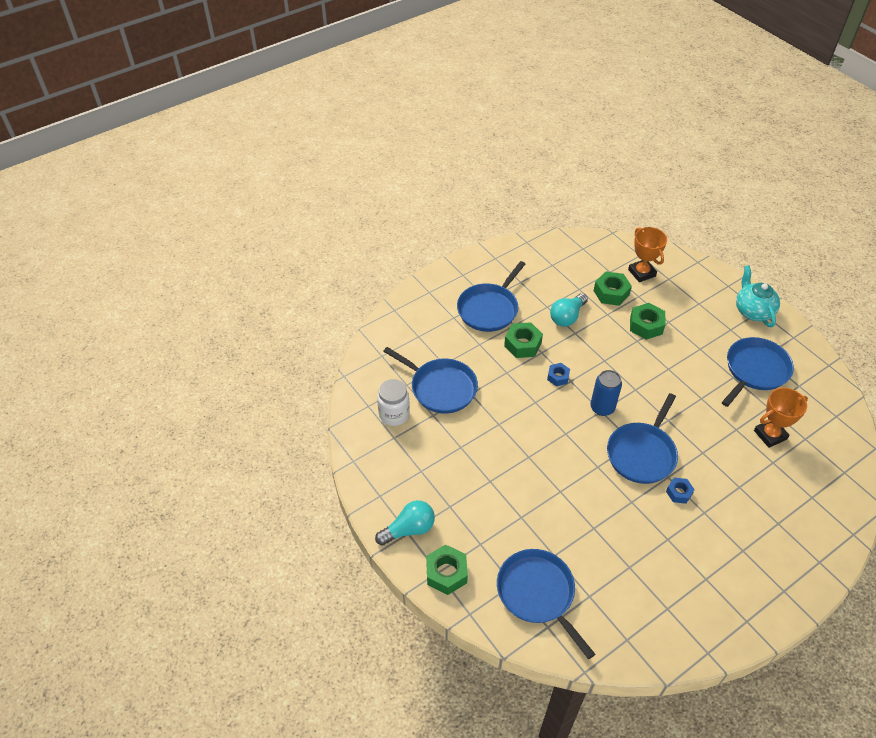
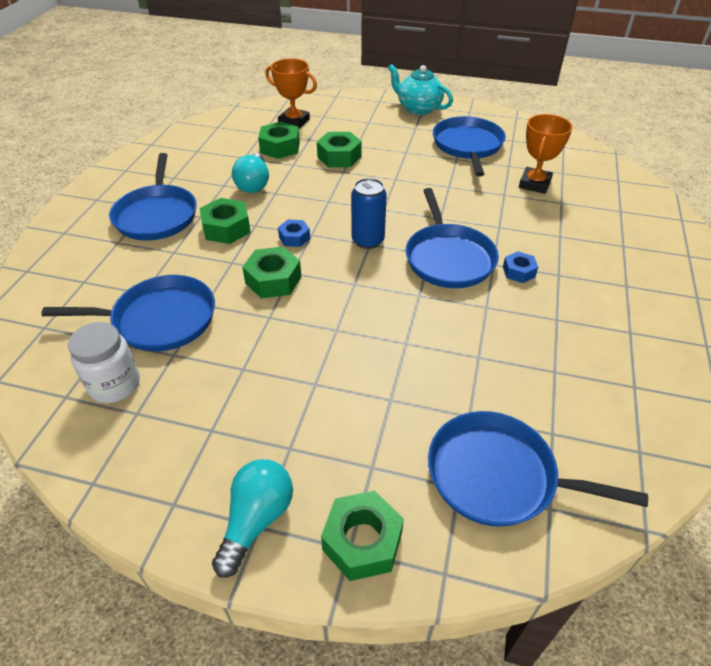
camera: 40 degrees left, 5 degrees down
(520, 400) = (273, 280): none -> green nut

